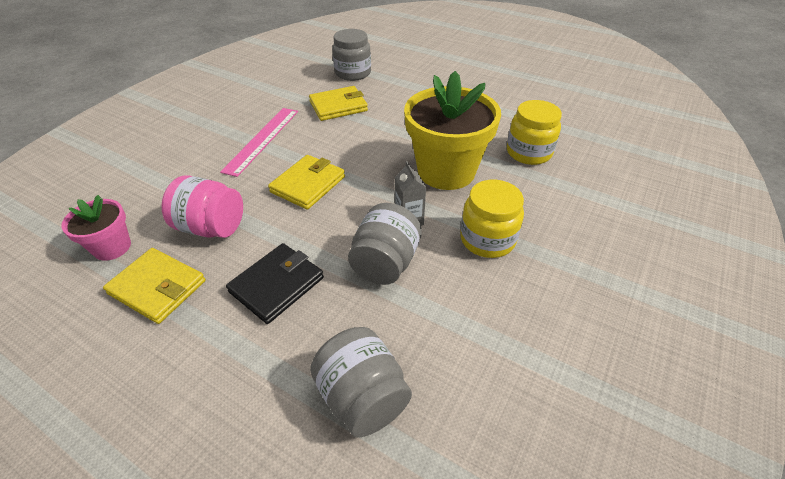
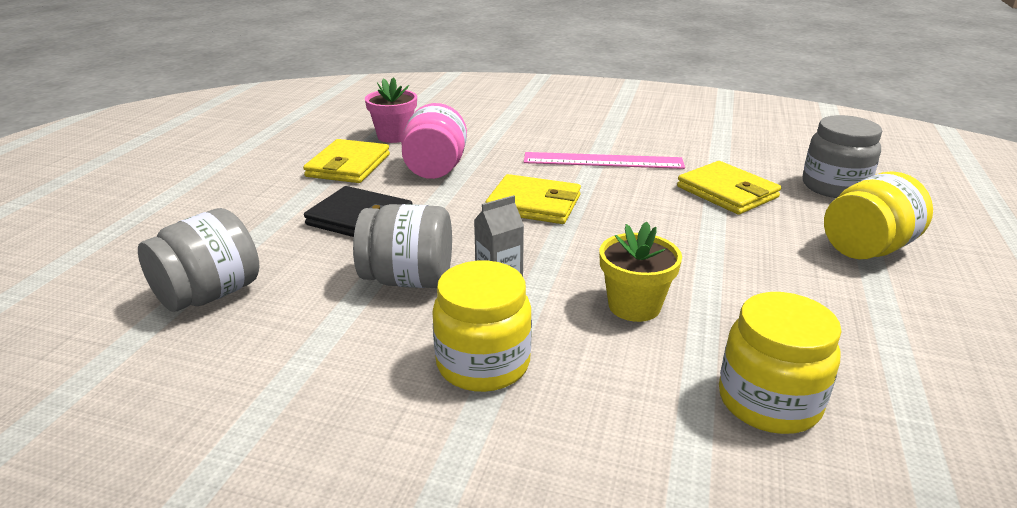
camera: 75 degrees right, 15 degrees down
(418, 87) = (867, 248): none -> yellow jar
(446, 171) = (634, 306): yellow flower pot -> yellow flower pot, size x0.52

